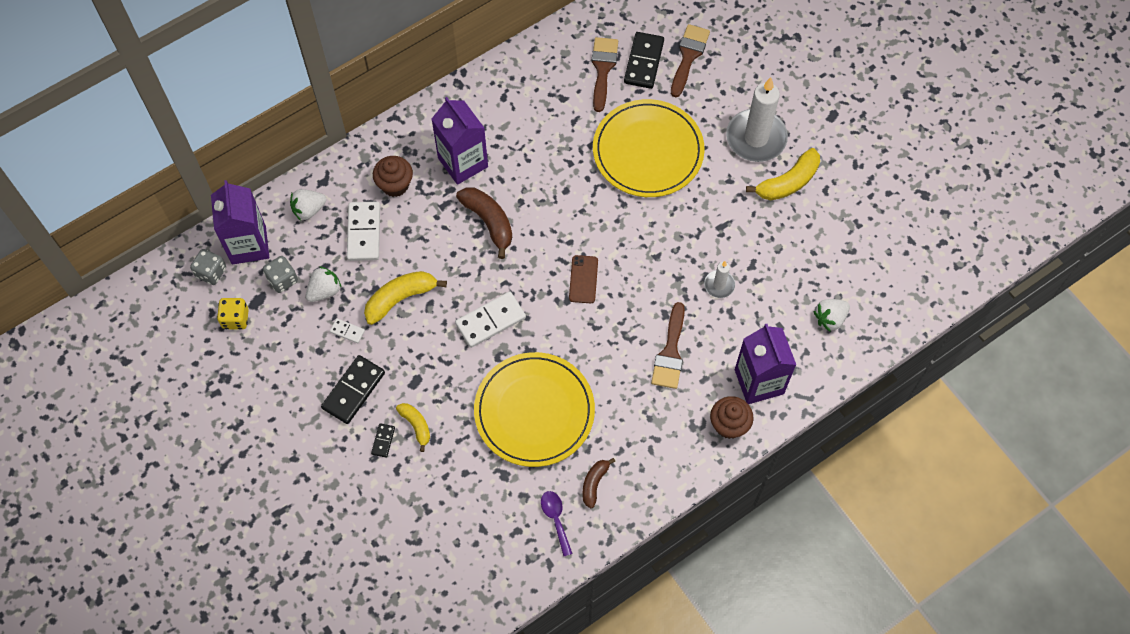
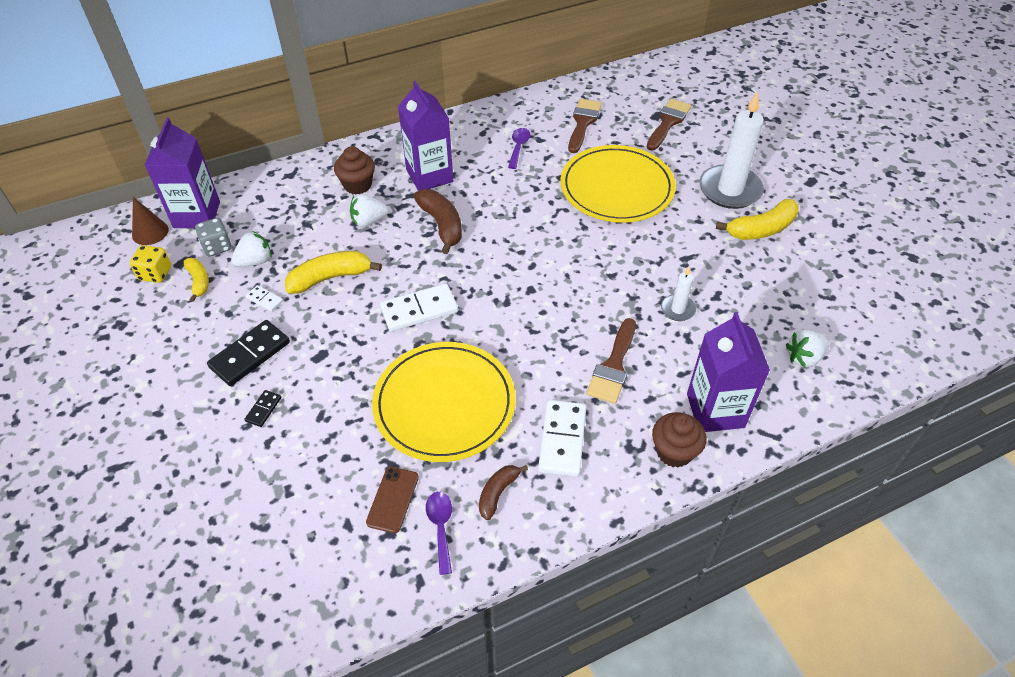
camera: 10 degrees right, 15 degrees down
(211, 272) = (150, 232): grey dice -> brown cone
(309, 210) = (267, 194): white strawberry -> white strawberry (368, 221)
(364, 232) = (313, 218): white domino -> white domino (562, 439)
(416, 426) = (306, 399): yellow banana -> yellow banana (199, 281)
(543, 112) = (518, 147): none -> purple spoon
(583, 279) = (528, 285): brown phone -> brown phone (393, 499)
(644, 62) = (624, 122): black domino -> none

